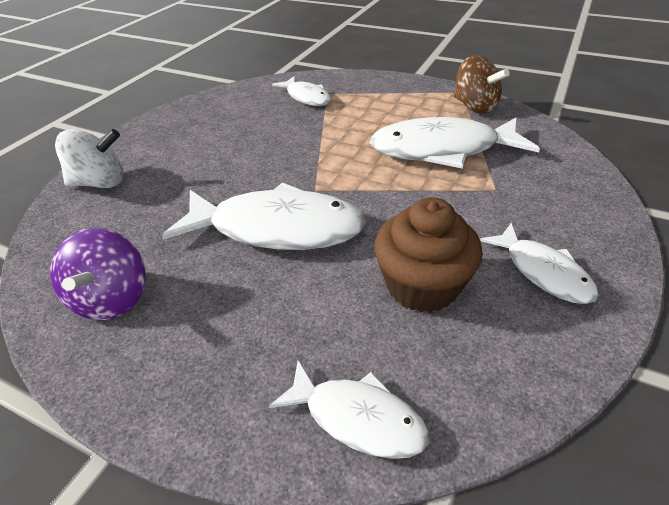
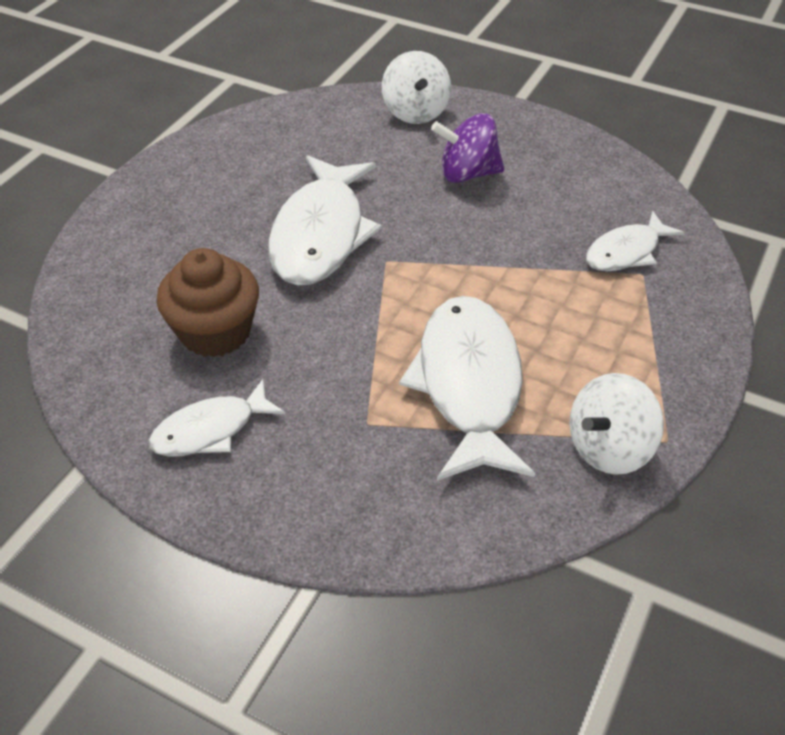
camera: 90 degrees right, 5 degrees up
(112, 299) = (247, 149): purple spinning top -> purple spinning top (467, 174)
(357, 417) = (95, 281): white fish -> none
(474, 107) = (608, 448): brown spinning top -> white spinning top

